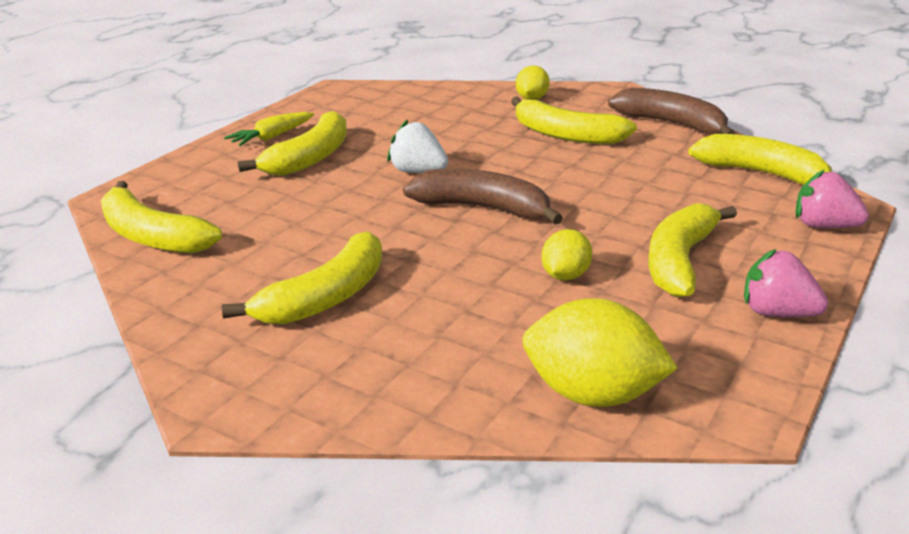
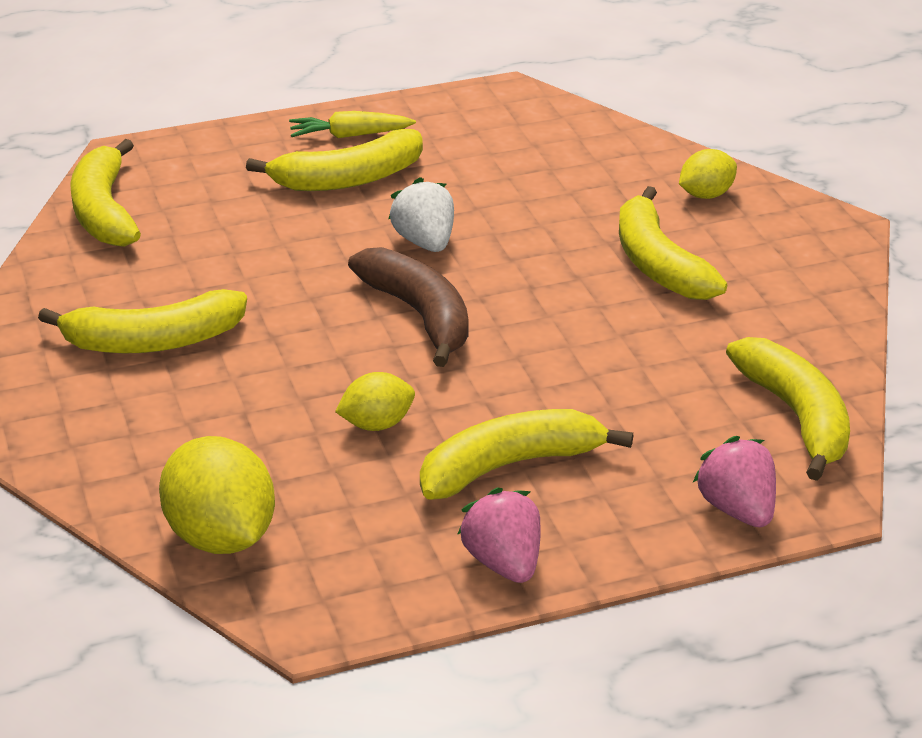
camera: 40 degrees right, 5 degrees up
(671, 124) = (814, 303): brown banana -> none

